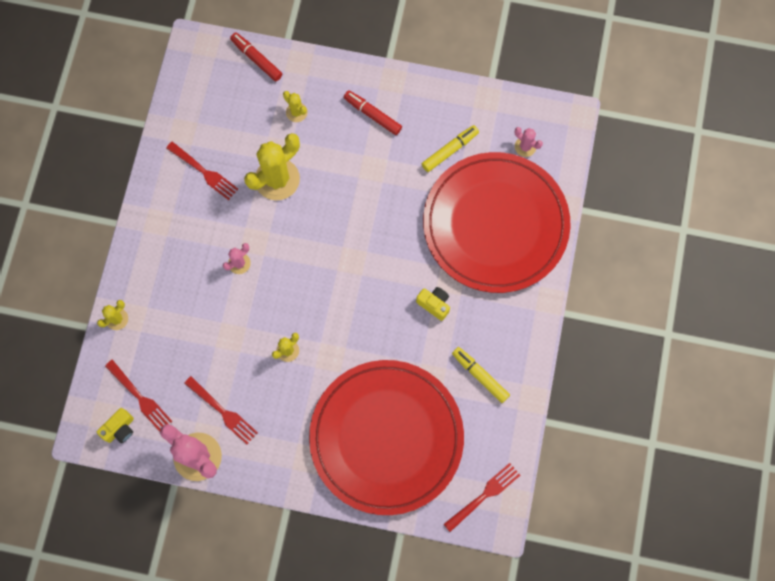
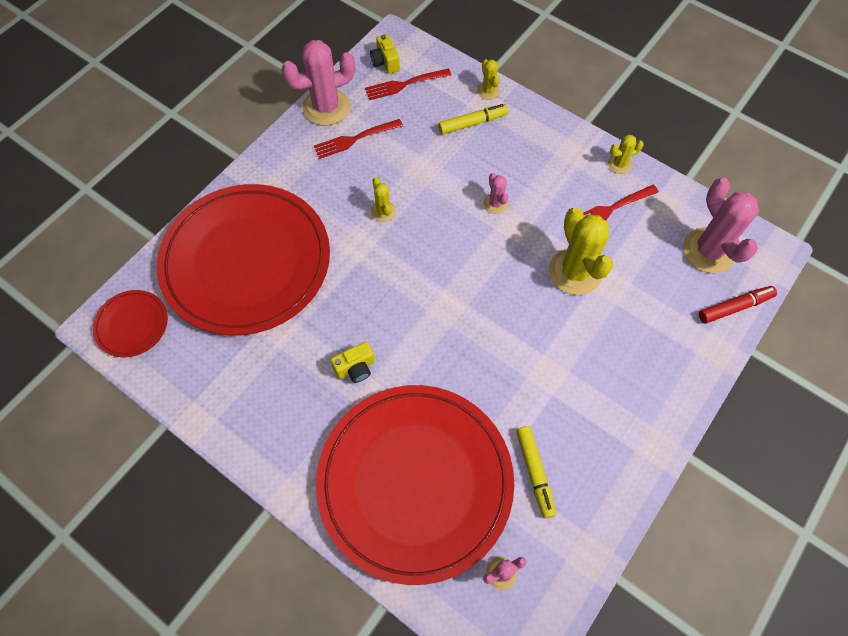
camera: 115 degrees right, 10 degrees down
(213, 89) = (709, 250): none -> pink cactus
(296, 112) = (650, 322): yellow cactus -> yellow cactus (619, 164)
(372, 115) = (617, 403): red marker -> none
(480, 375) = (252, 379): yellow marker -> yellow marker (472, 123)
(483, 496) = (132, 325): red fork -> red plate

